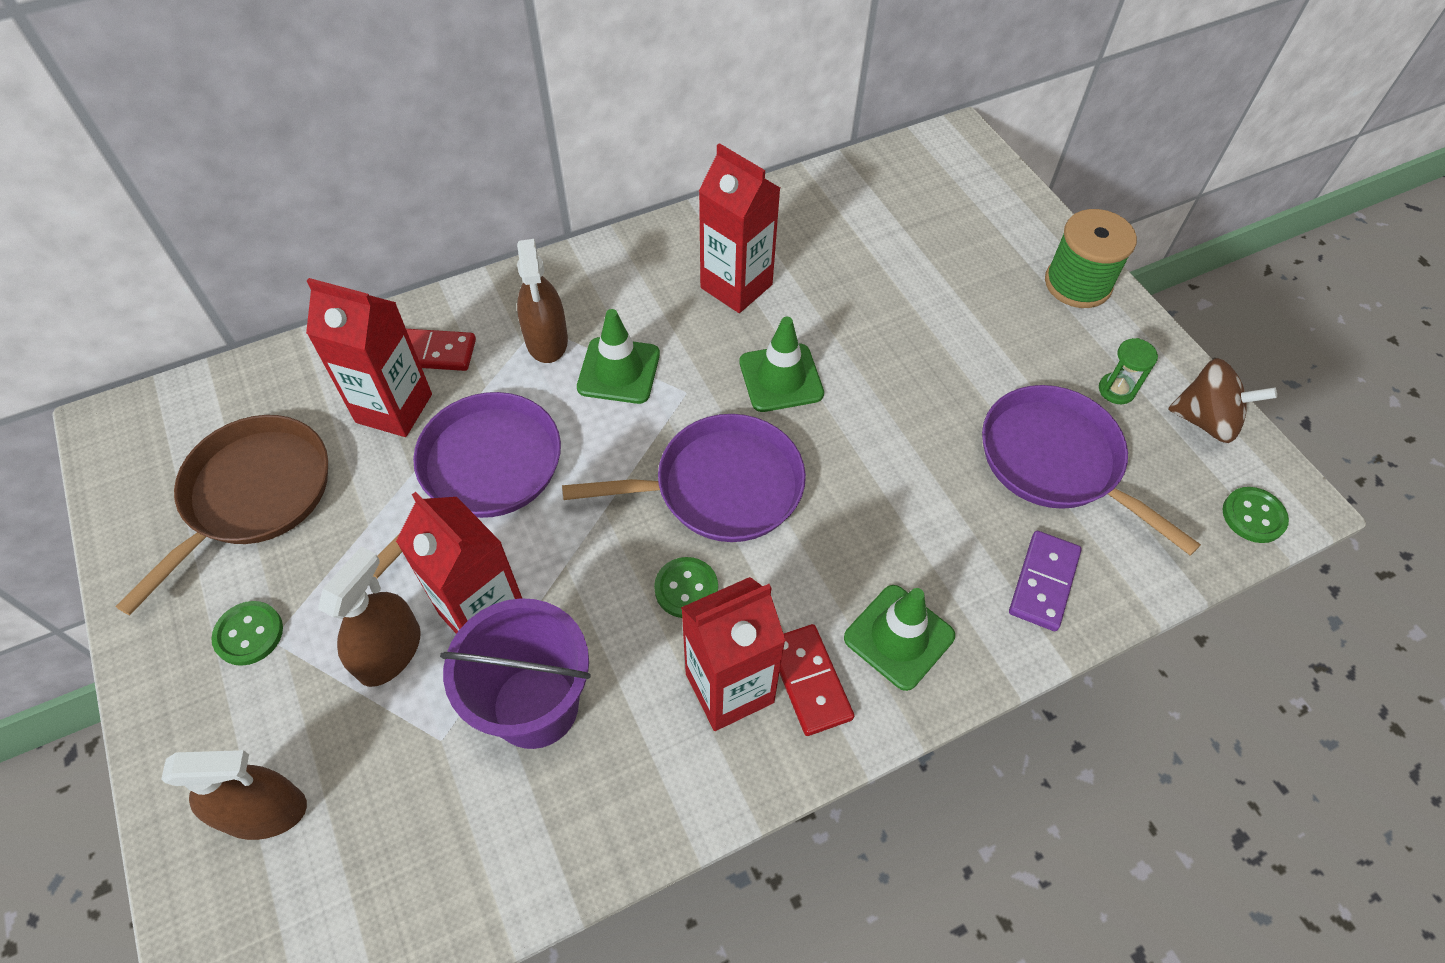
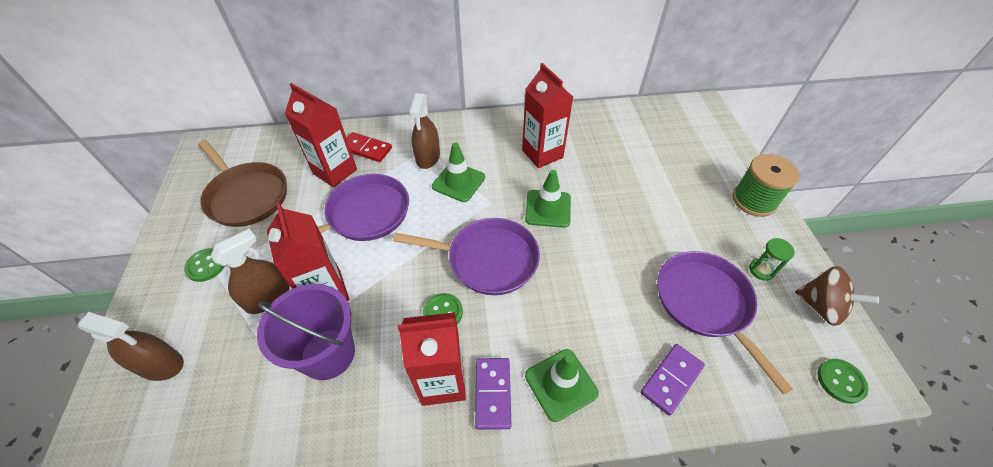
camera: 20 degrees right, 5 degrees down
(253, 495) = (246, 196): brown pan -> brown pan turned 90 degrees clockwise
(809, 681) = (493, 393): red domino -> purple domino

